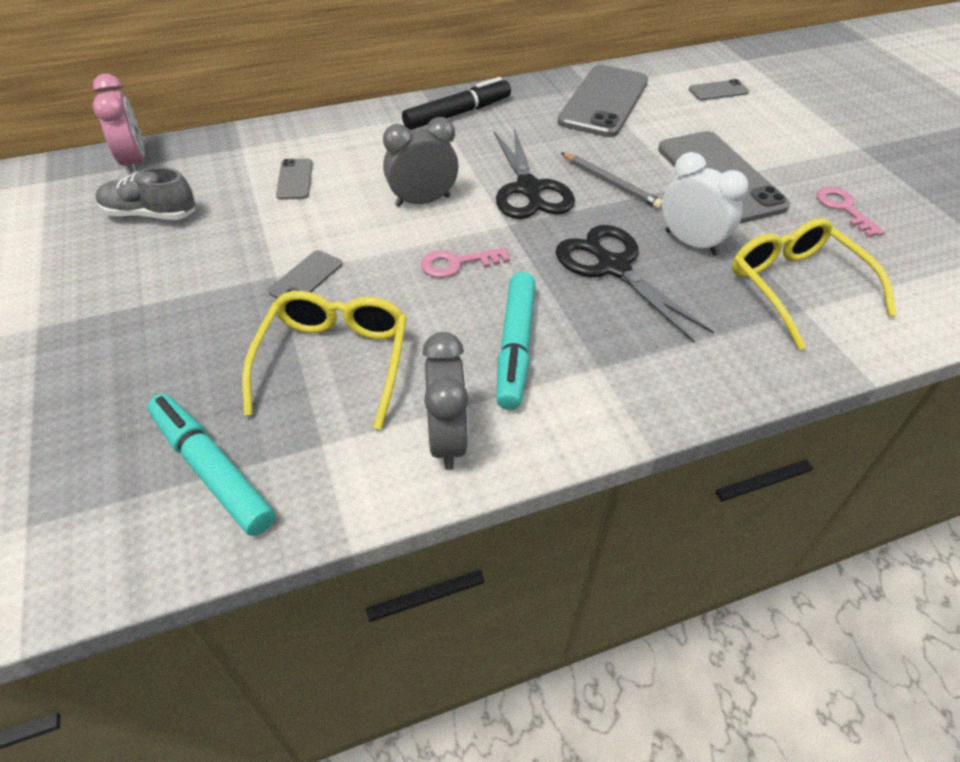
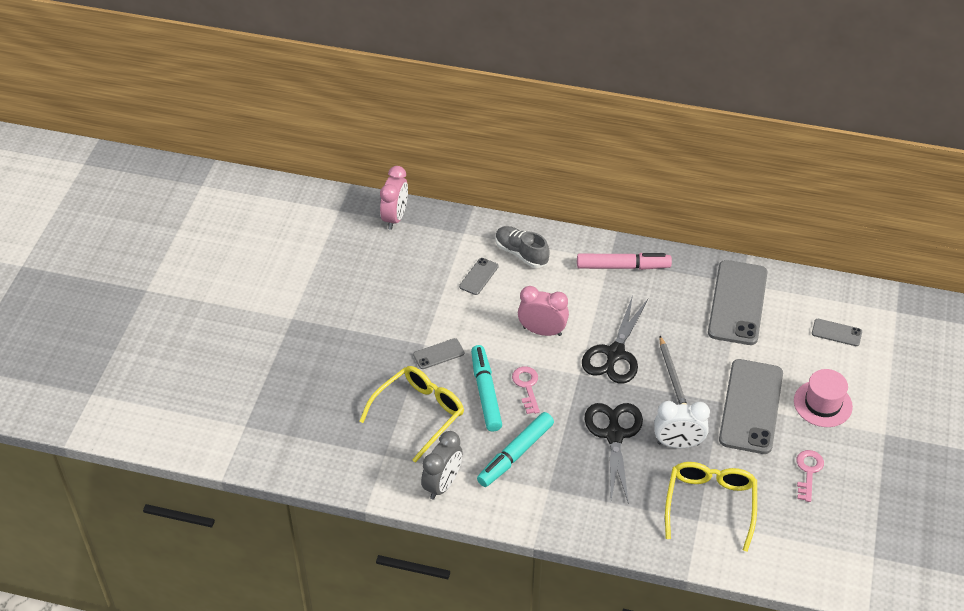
camera: 35 degrees right, 0 degrees up
(150, 214) = (382, 265): grey shoe -> grey shoe (521, 253)
(212, 470) = (330, 441): turquoise marker -> turquoise marker (486, 393)
(423, 201) = (542, 331): grey clock -> pink clock
(457, 114) = (623, 266): black marker -> pink marker
(457, 263) = (527, 386): pink key -> pink key turned 60 degrees clockwise
(604, 101) = (737, 303): grey phone -> grey phone turned 45 degrees counterclockwise
(691, 243) = (678, 443): white clock -> white clock turned 105 degrees clockwise
(779, 147) = (822, 404): none -> pink hat

